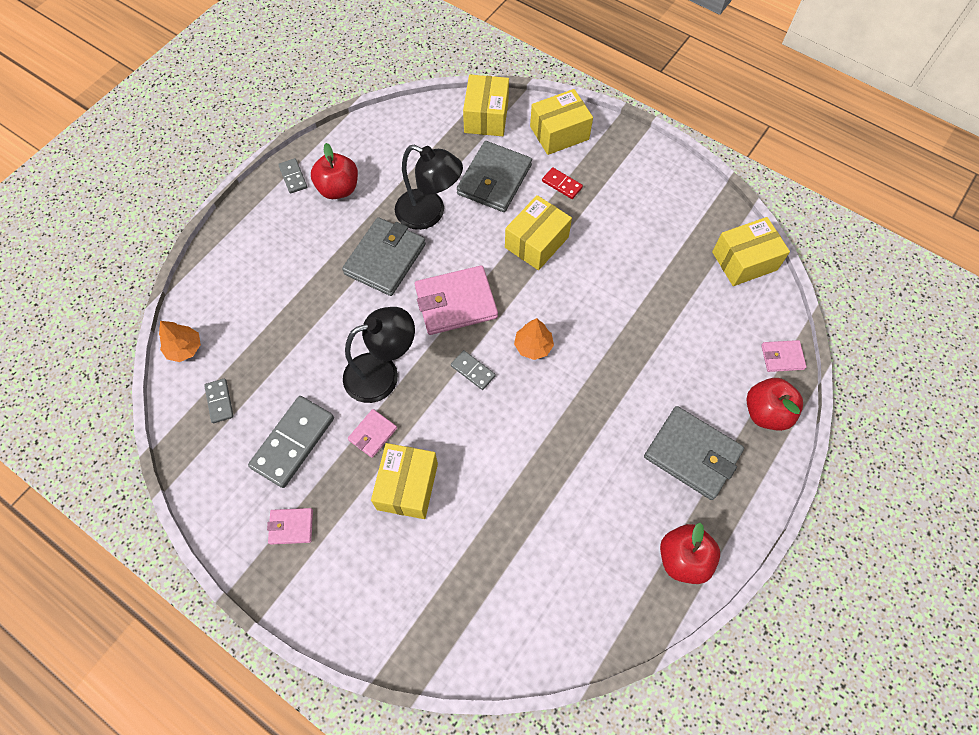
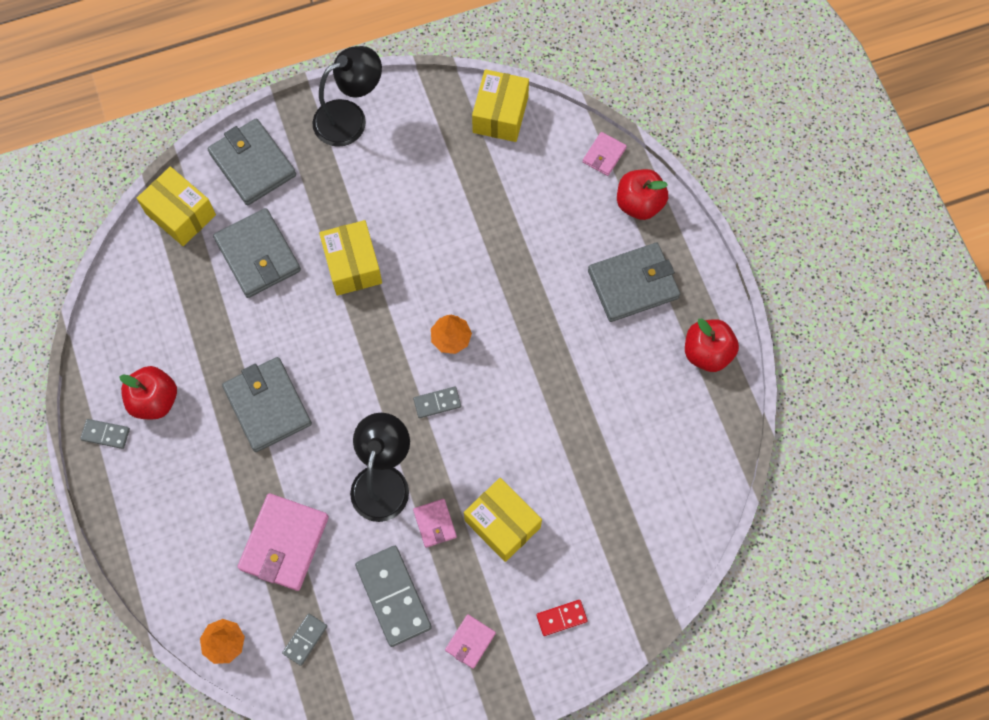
camera: 55 degrees left, 5 degrees up
(219, 401) = (305, 639): grey domino -> grey domino turned 75 degrees counterclockwise
(429, 213) = (249, 336): black lamp -> black lamp (350, 118)
(456, 303) = (360, 374): pink wallet -> pink wallet (284, 543)
(559, 133) = (252, 164): yellow box -> grey wallet
(562, 184) = (310, 202): red domino -> red domino (561, 618)

